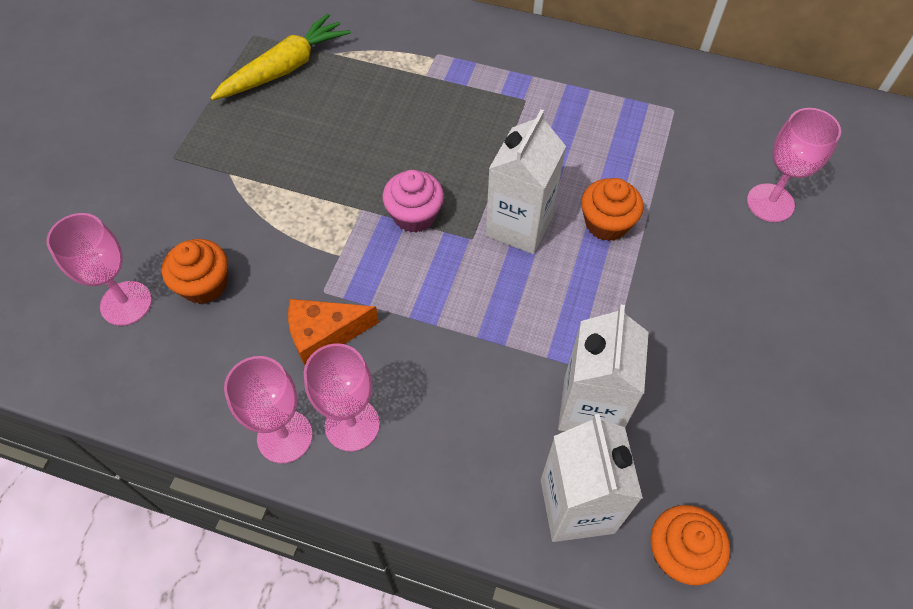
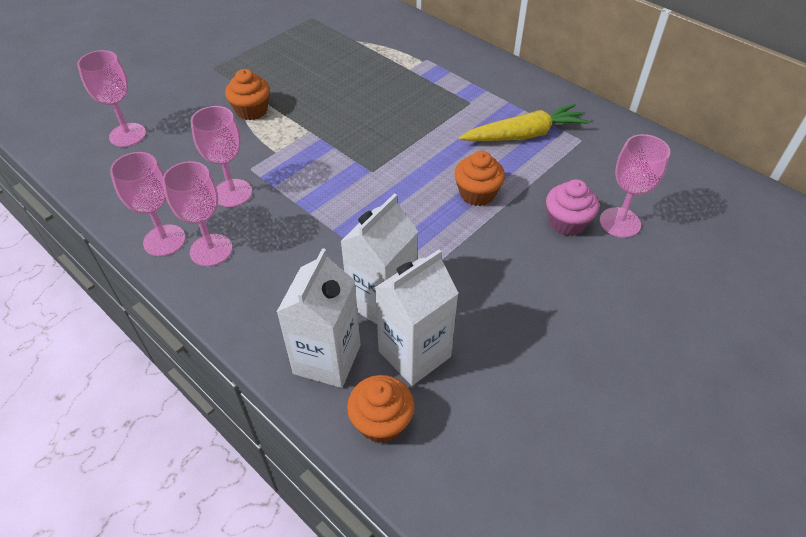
camera: 25 degrees right, 10 degrees down
(204, 285) = (180, 140): orange cupcake -> orange cupcake (251, 110)
(285, 68) = (318, 40): yellow carrot -> yellow carrot (524, 135)
(324, 335) = (232, 193): orange cheese -> pink goblet
(414, 215) = (342, 145): pink cupcake -> pink cupcake (567, 222)
(519, 226) = (411, 174): white carton -> white carton (414, 354)

